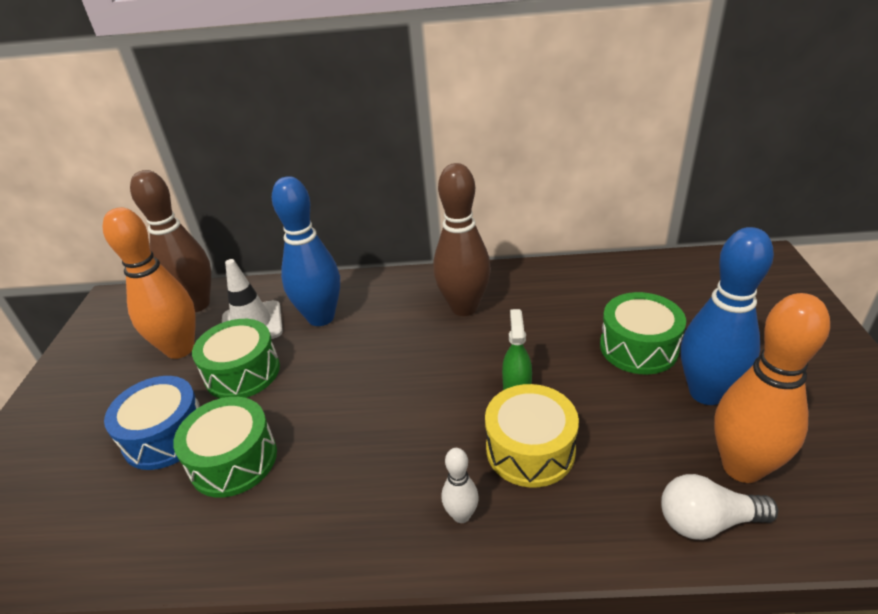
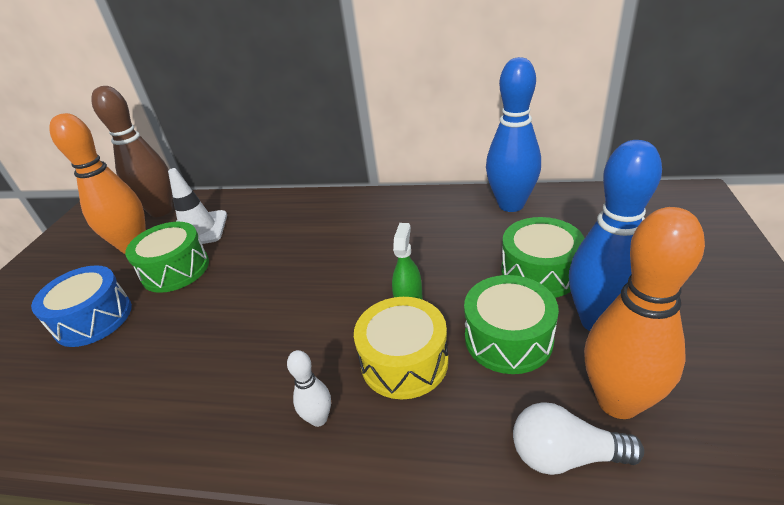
camera: 10 degrees right, 0 degrees up
(233, 460) = (139, 345): green drum -> green drum (508, 338)
(321, 317) = (257, 227): blue bowling pin -> blue bowling pin (511, 205)
(464, 307) = (384, 225): brown bowling pin -> none

